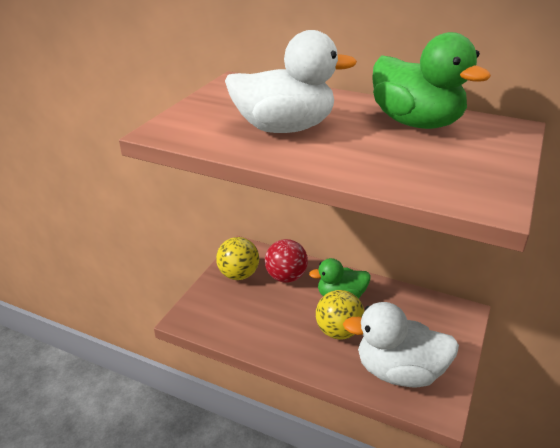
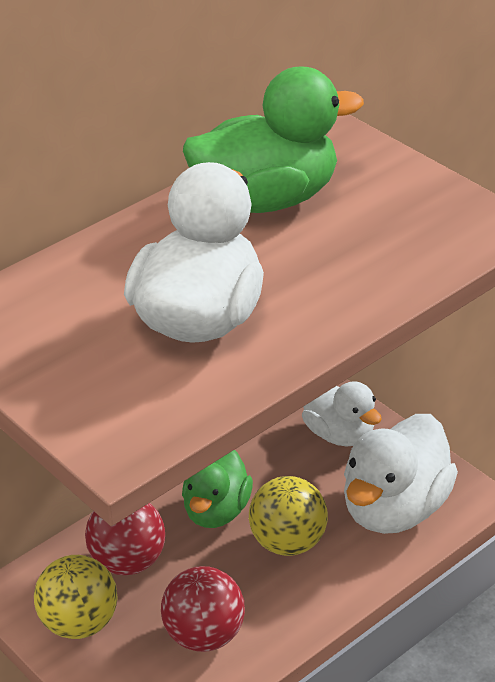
camera: 65 degrees left, 5 degrees up
(253, 319) = (204, 635): none -> red ball
(439, 327) = (339, 434): none -> white duck

